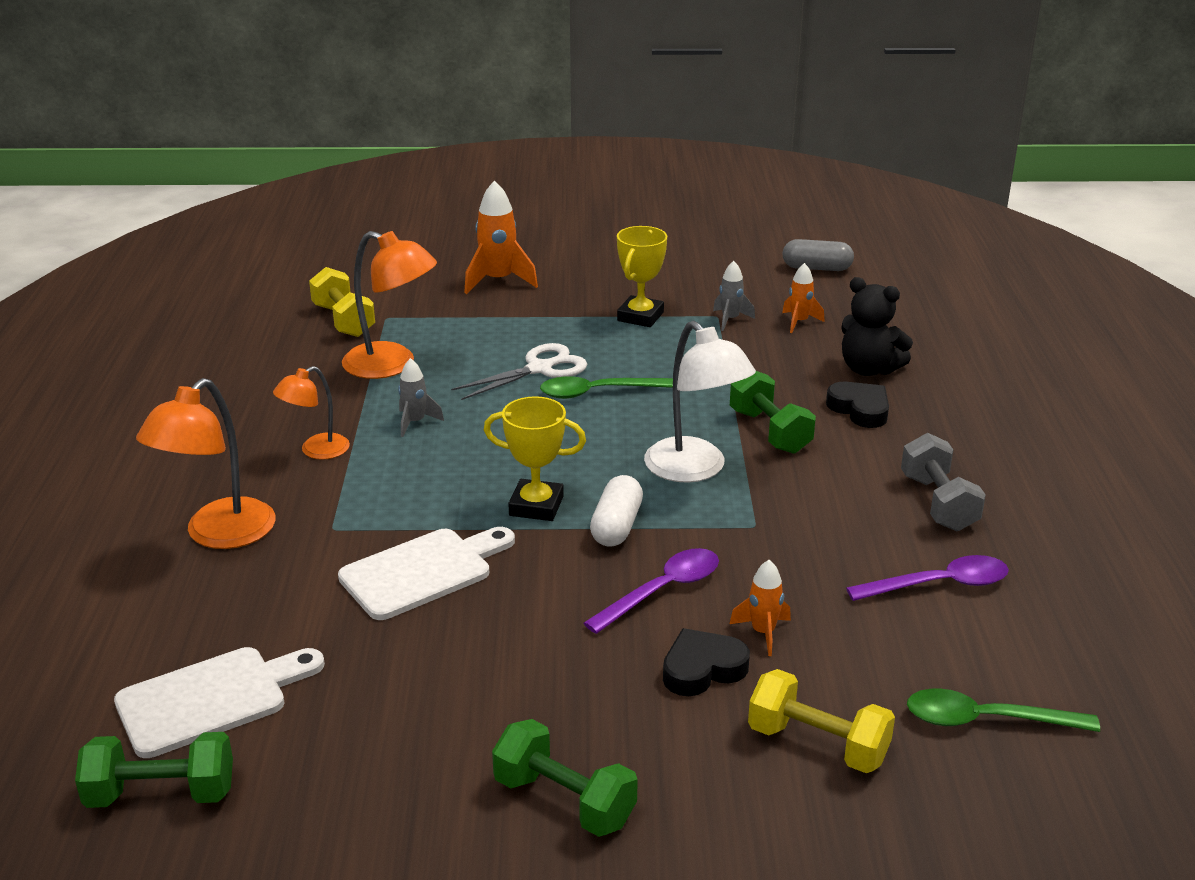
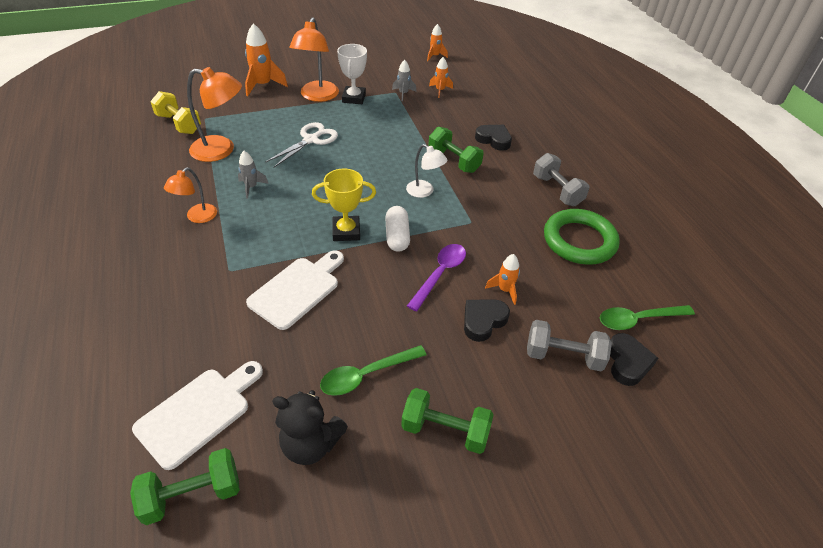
camera: 20 degrees left, 15 degrees up
(219, 535) = (156, 289): orange lamp -> orange lamp (317, 96)
(597, 392) = (350, 150): green spoon -> green spoon (366, 375)
(640, 316) = (354, 98): yellow trophy -> white trophy
(695, 469) = (424, 192): white lamp -> white lamp, size x0.60
(816, 268) = (435, 56): grey capsule -> orange rocket
(817, 744) = (563, 356): yellow dumbbell -> grey dumbbell
(868, 369) = (487, 114): black teddy bear -> black teddy bear (311, 444)
(931, 777) = (627, 362): none -> black heart
(939, 585) = (579, 241): purple spoon -> green ring

